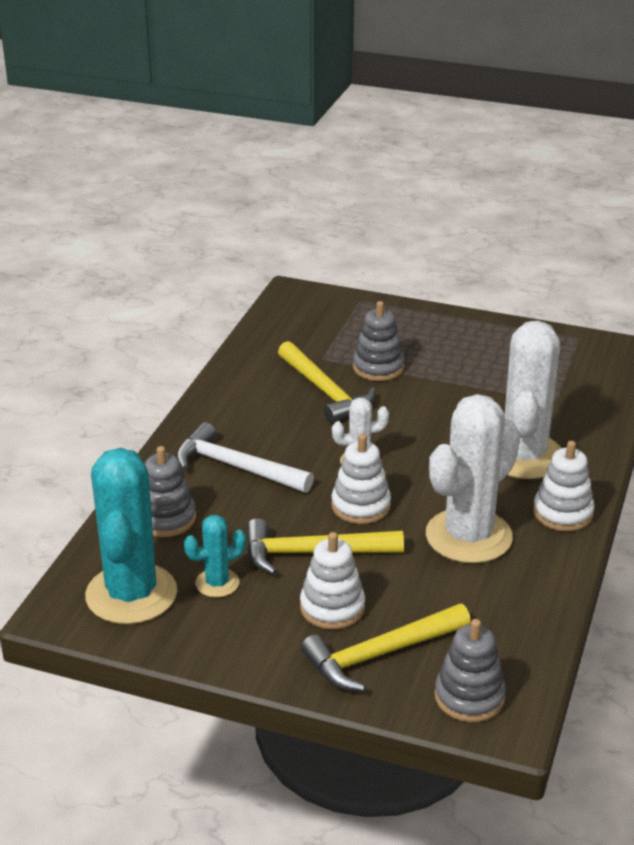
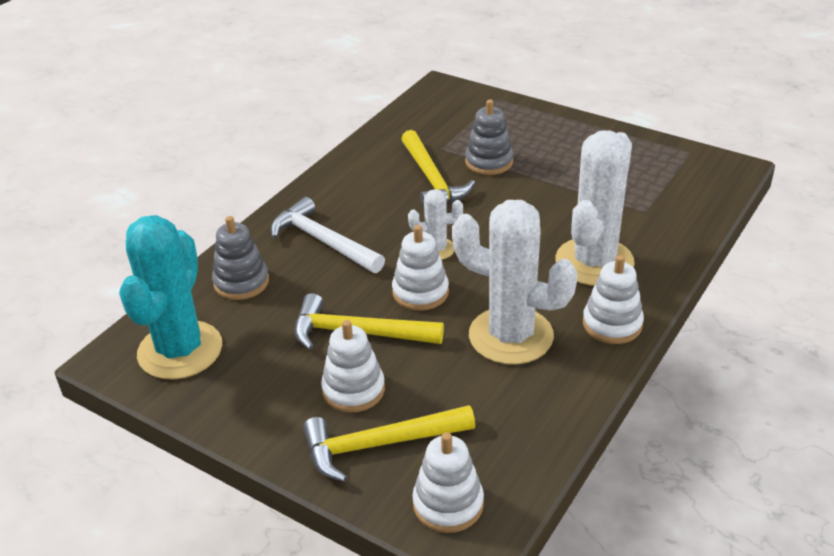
camera: 15 degrees right, 5 degrees up
(217, 583) = (259, 350): turquoise cactus -> none
(468, 536) = (511, 336): white cactus -> white cactus turned 60 degrees clockwise
(469, 697) = (448, 504): grey stacking toy -> white stacking toy

